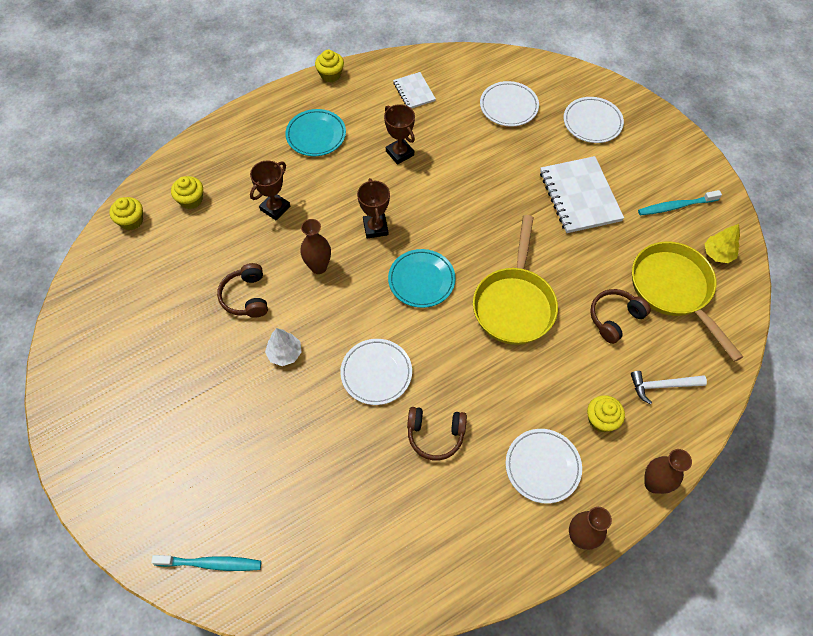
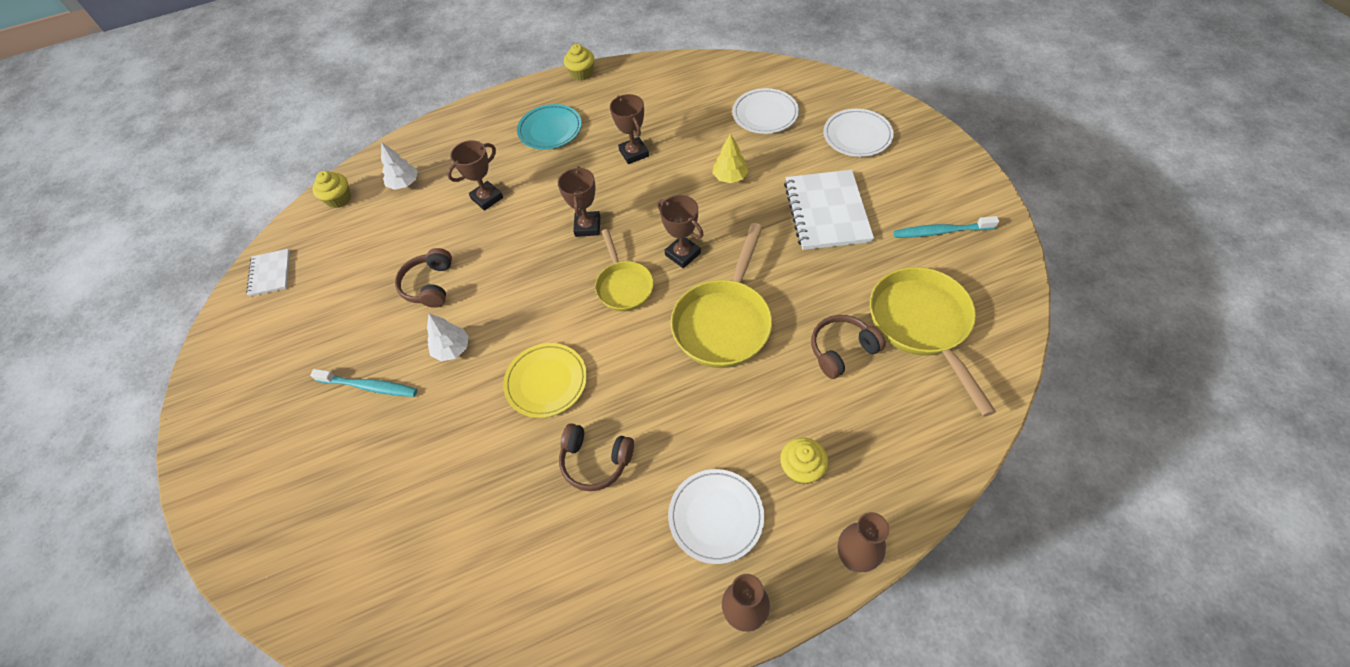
camera: 15 degrees right, 5 degrees down
(191, 200) = (404, 183): yellow cupcake -> white tree
(211, 563) = (299, 576): turquoise toothbrush -> turquoise toothbrush (369, 386)
(318, 267) = (515, 261): brown vase -> none
(376, 373) = (546, 382): white plate -> yellow plate
(414, 92) = (665, 94): white notebook -> white notebook (270, 273)
(421, 280) = (624, 286): turquoise plate -> yellow pan
(465, 246) = (682, 254): none -> brown trophy
(662, 386) = (887, 437): white hammer -> none
(718, 254) = (985, 289): yellow tree -> yellow tree (730, 177)

